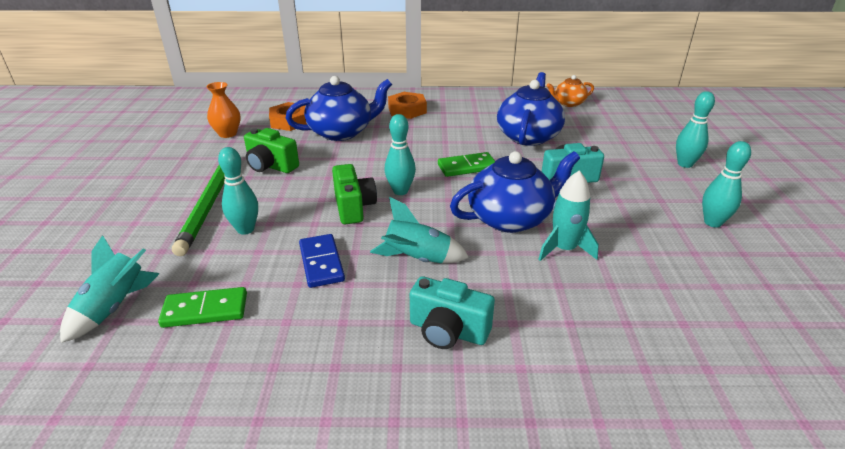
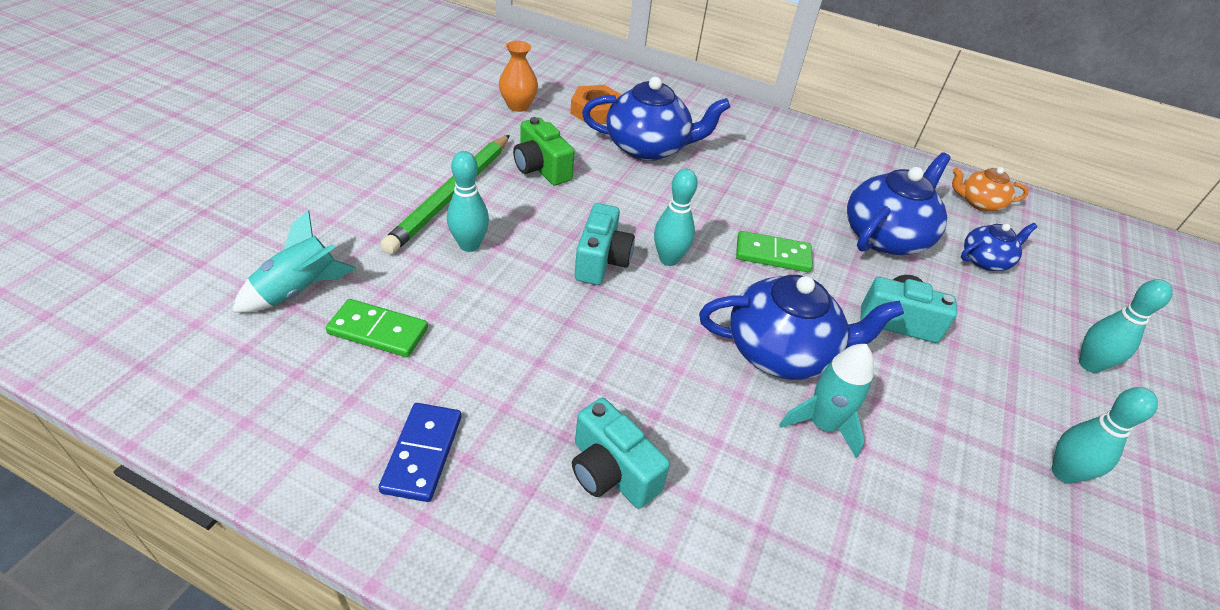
camera: 20 degrees right, 10 degrees up
(321, 263) = (525, 322): blue domino -> blue domino (423, 453)
(353, 207) = (601, 261): green camera -> turquoise camera
(407, 110) = (748, 141): orange nut -> none
(417, 259) = (633, 363): turquoise rocket -> none
(593, 131) = (985, 260): none -> blue teapot

